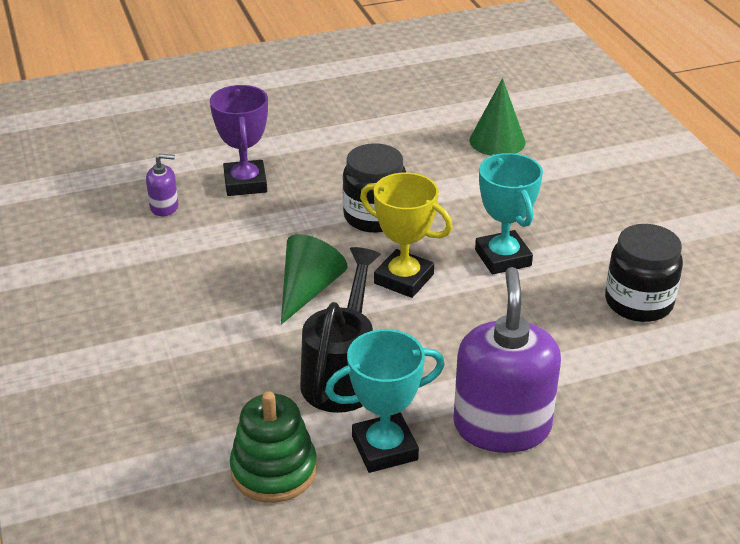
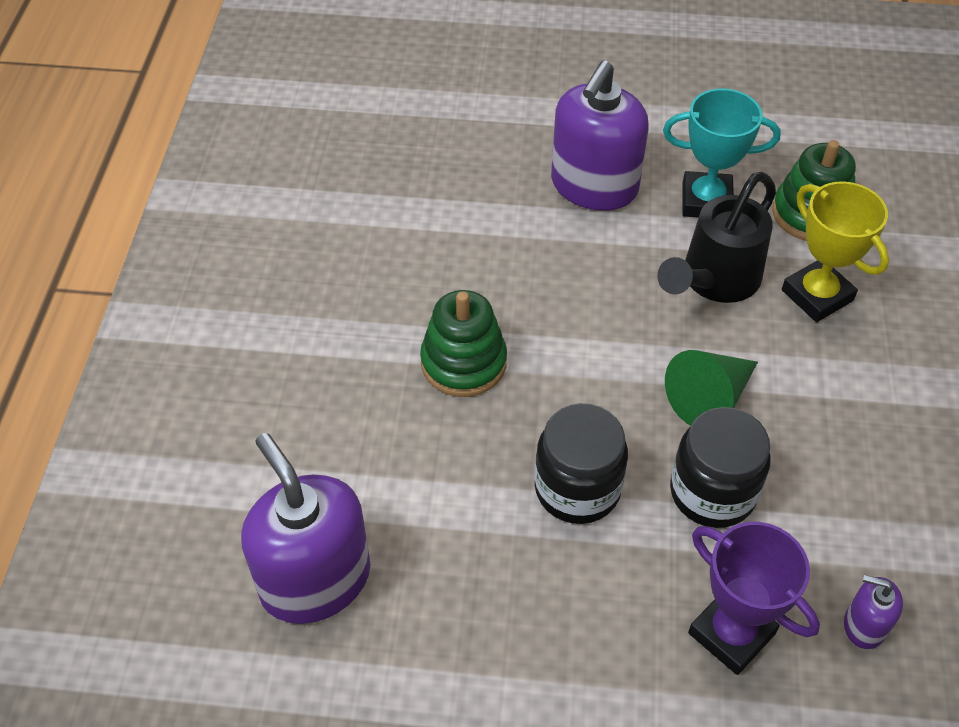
camera: 155 degrees left, 15 degrees up
(245, 183) = (731, 633): purple trophy -> purple trophy turned 60 degrees counterclockwise
(404, 279) = (593, 374): yellow trophy -> yellow trophy (817, 295)
(497, 141) = (315, 579): green cone -> purple soap dispenser
(503, 258) = (463, 362): turquoise trophy -> green stacking toy
(638, 302) = (370, 256): black jar -> black jar (712, 492)

